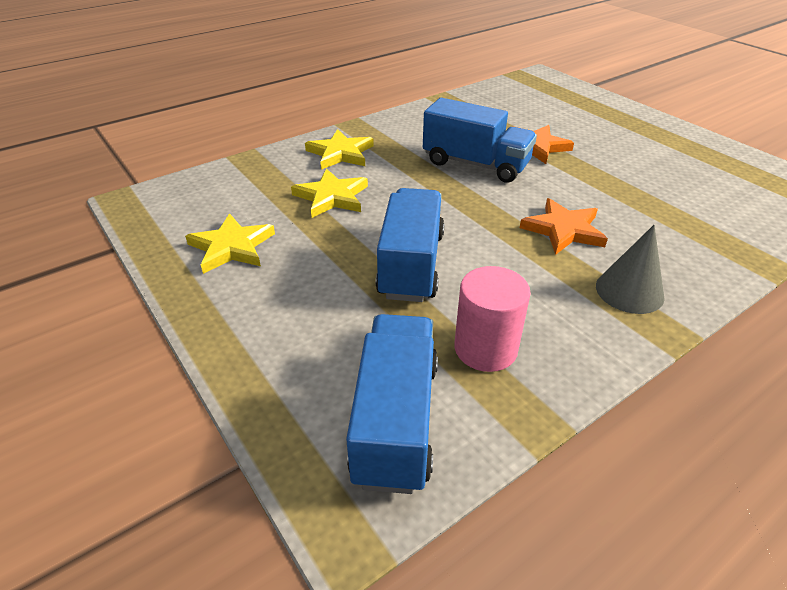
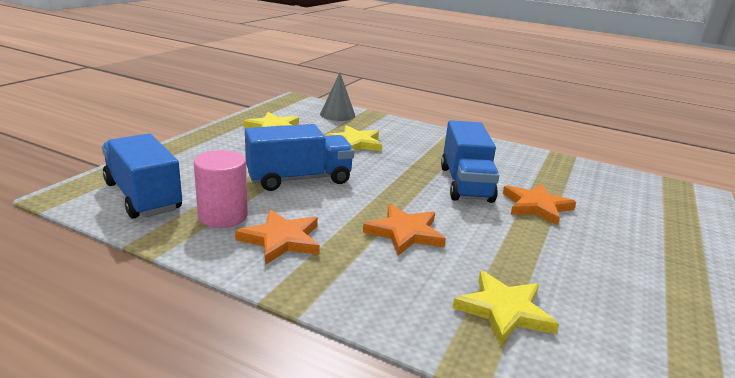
camera: 60 degrees right, 15 degrees down
(340, 153) = (414, 136): yellow star -> yellow star (504, 310)
(395, 420) = (143, 196): blue truck -> blue truck turned 105 degrees counterclockwise
(556, 313) = (281, 240): none -> orange star
(629, 291) = (338, 273): grey cone -> grey cone (337, 114)

